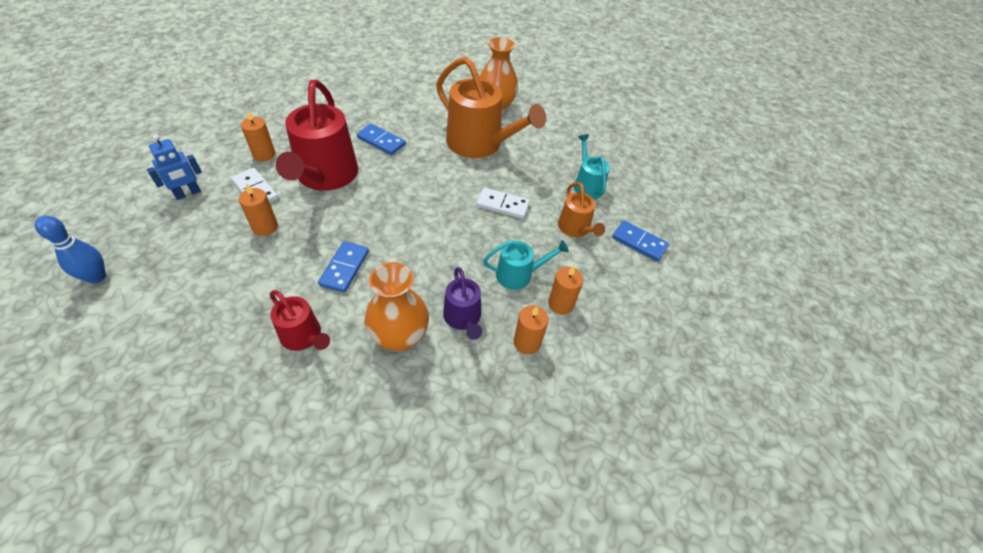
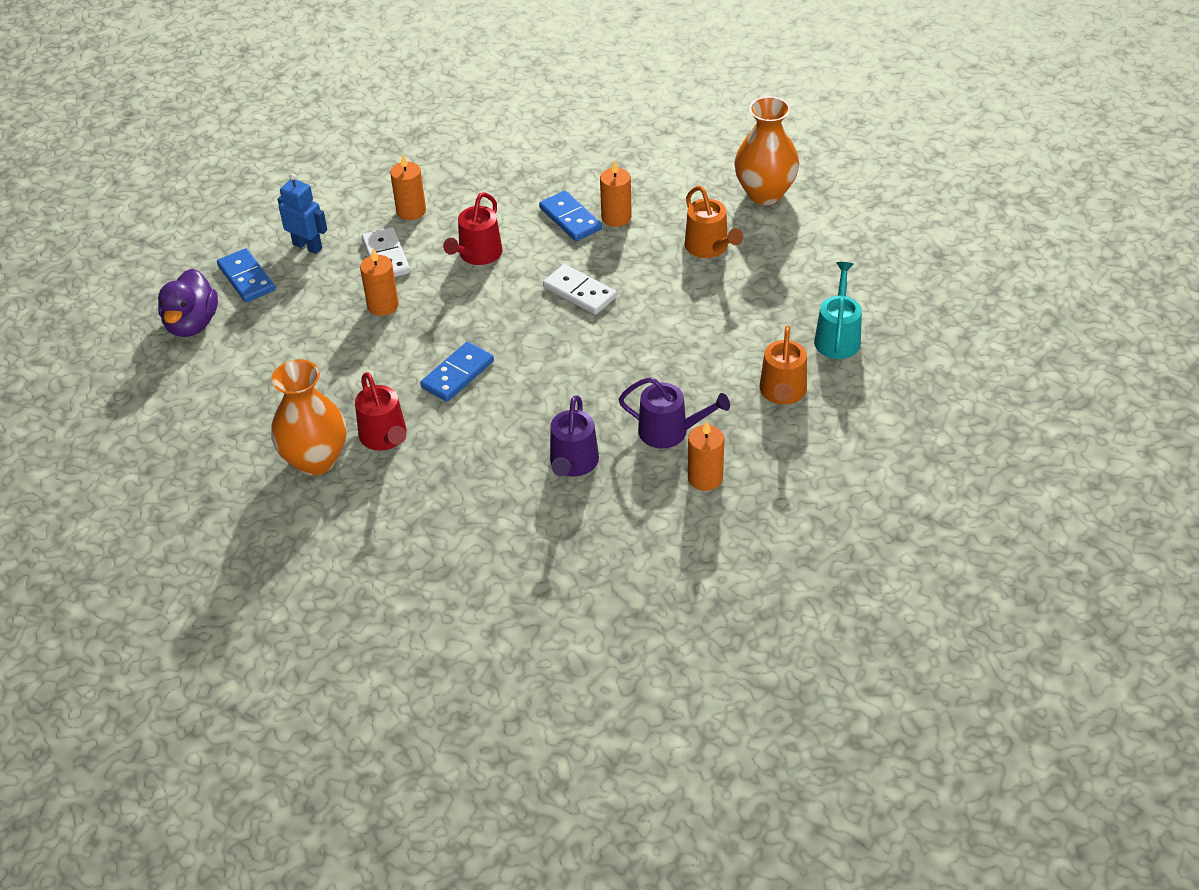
camera: 30 degrees right, 5 degrees down
(96, 277) = (192, 324): blue bowling pin -> purple duck
(188, 193) = (308, 246): blue robot -> blue robot turned 135 degrees counterclockwise
(325, 176) = (478, 254): red watering can -> red watering can, size x0.52
(399, 337) = (490, 464): orange vase -> orange vase (315, 460)
(479, 144) = (709, 247): orange watering can -> orange watering can, size x0.52
(502, 205) = (696, 340): white domino -> white domino (579, 292)
(518, 275) = (669, 431): turquoise watering can -> purple watering can
(527, 342) = (637, 509): orange candle -> orange candle (616, 217)
(639, 242) = (865, 430): blue domino -> blue domino (246, 278)

